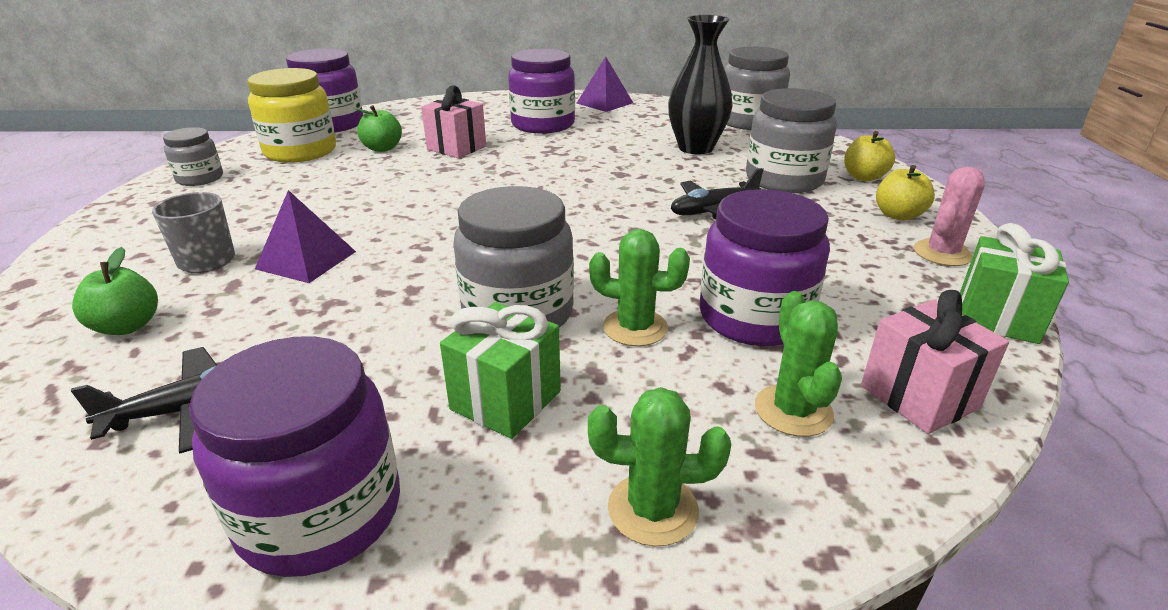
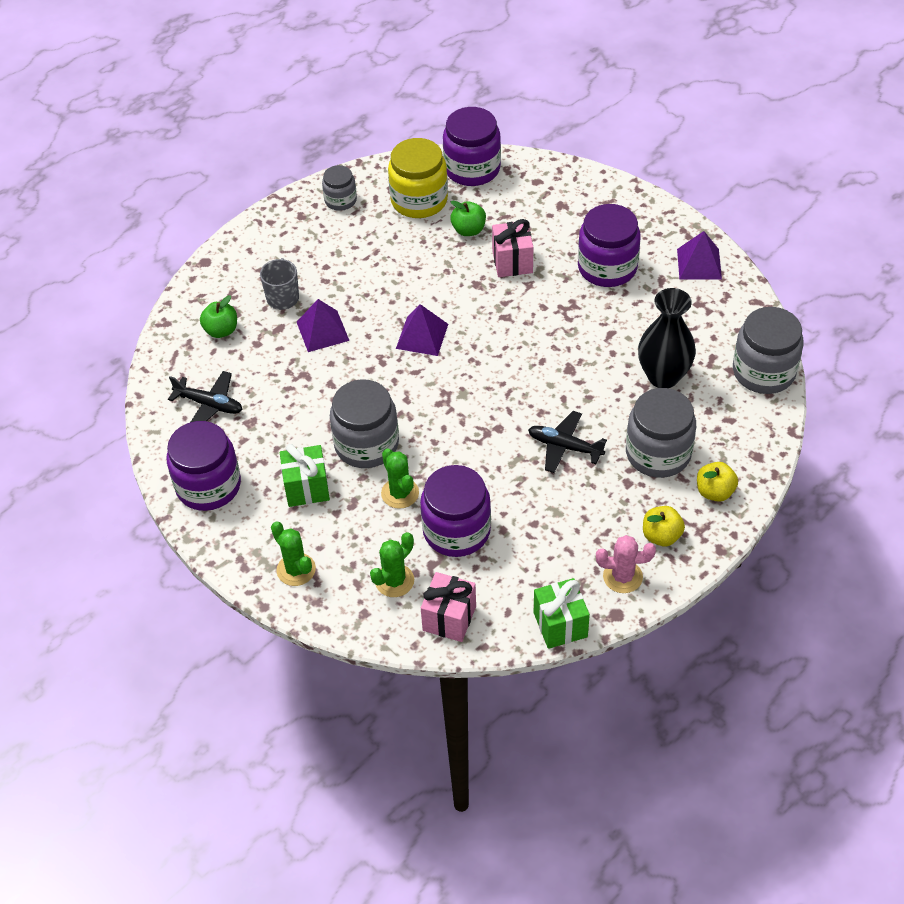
camera: 50 degrees right, 20 degrees up
(442, 214) = (422, 336): none -> purple pyramid

